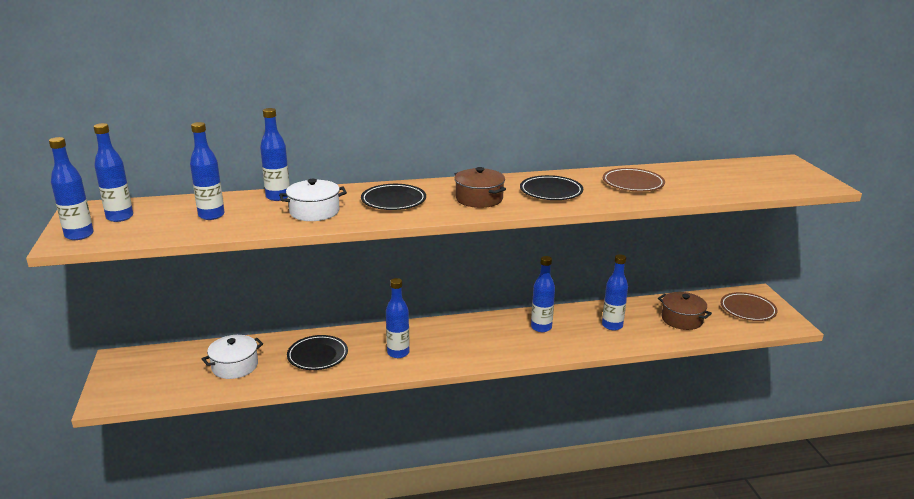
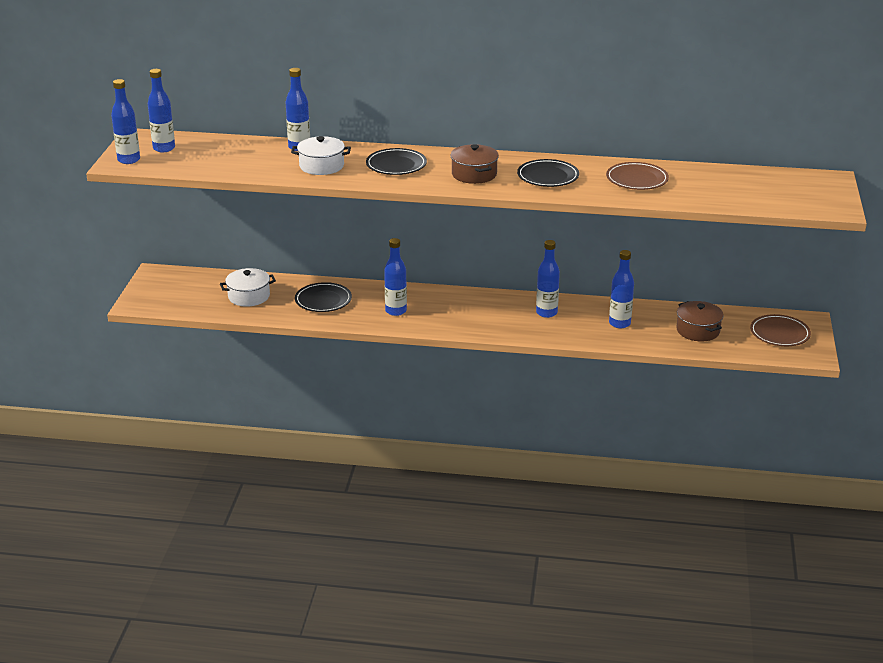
camera: 20 degrees right, 5 degrees up
(211, 215) = (236, 157): blue bottle -> none

